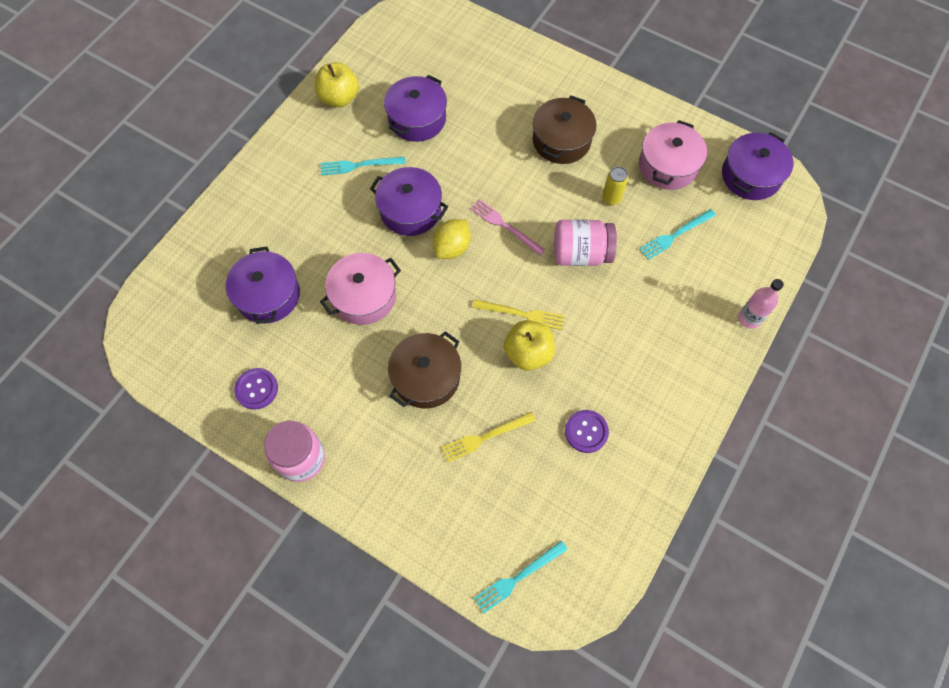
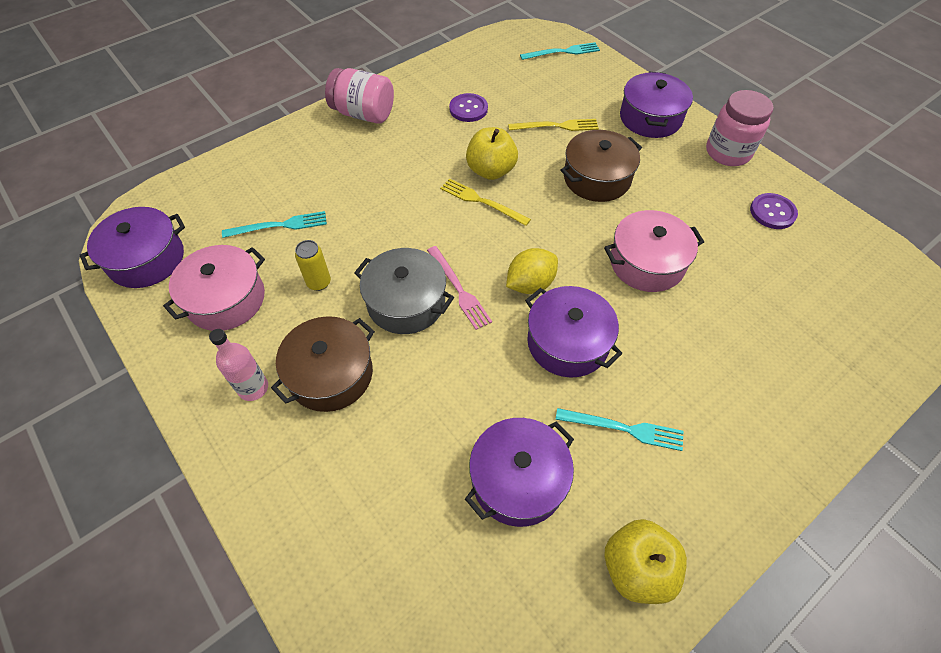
camera: 160 degrees left, 10 degrees down
(268, 295) = (761, 295): purple pot -> purple pot (650, 118)
(538, 203) = (406, 302): none -> grey pot
(581, 254) = (390, 237): pink jar -> pink jar (363, 114)
(749, 318) = (271, 142): pink bottle -> pink bottle (253, 388)

